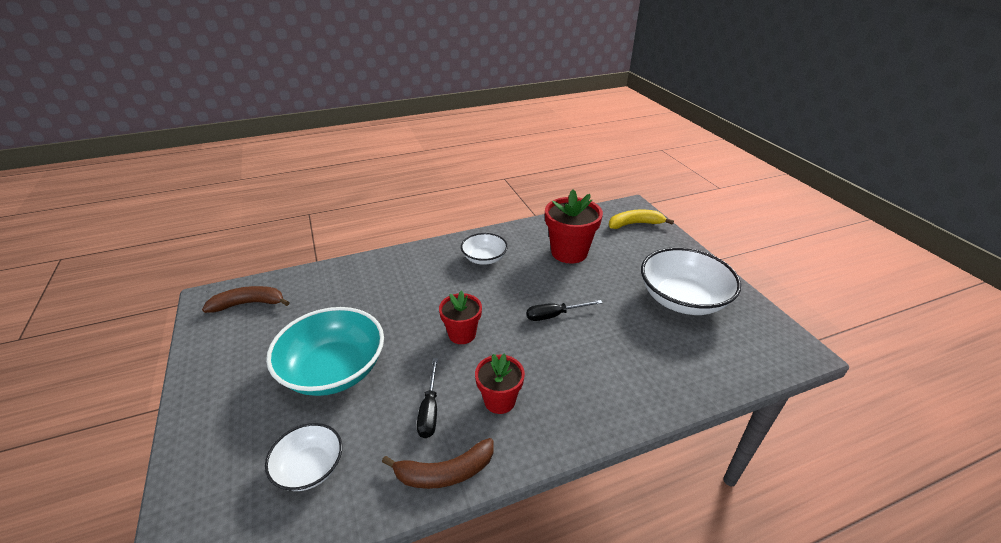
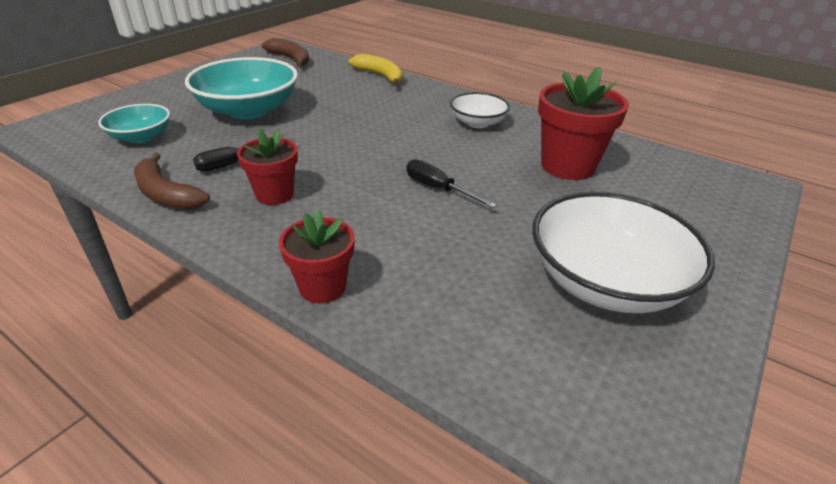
camera: 55 degrees right, 0 degrees up
(310, 468) = (141, 137): white bowl -> turquoise bowl
(462, 334) = (348, 147): red flower pot -> red flower pot (322, 287)
(635, 224) = (717, 197): yellow banana -> yellow banana (380, 76)

